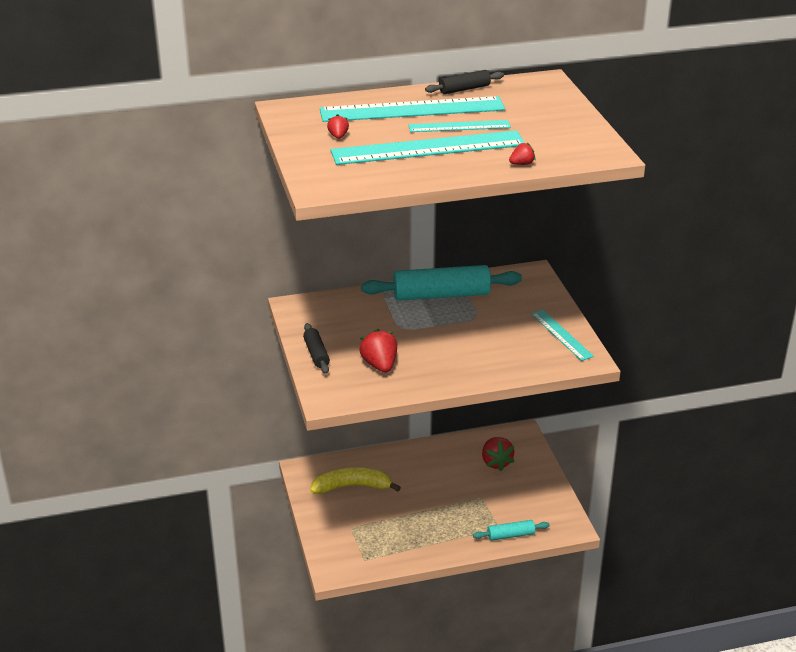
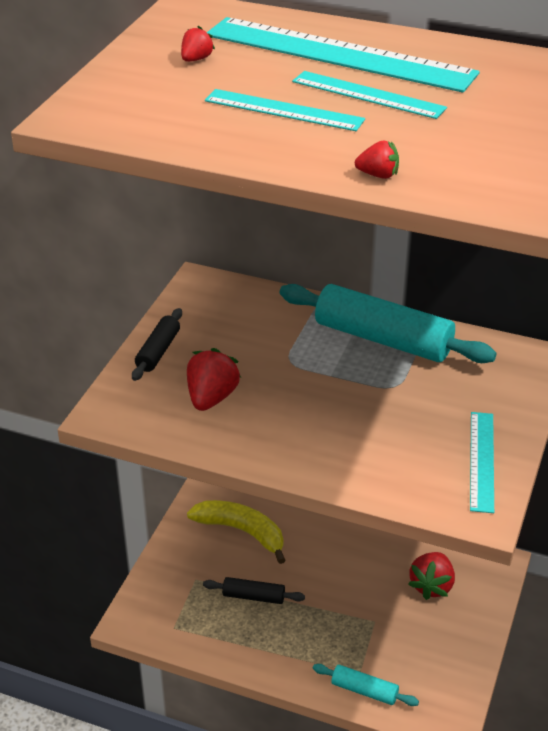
camera: 35 degrees right, 5 degrees up
(428, 148) = (284, 110): turquoise ruler -> turquoise ruler, size x0.54
(464, 89) = (448, 48): black rolling pin -> black rolling pin (253, 596)

